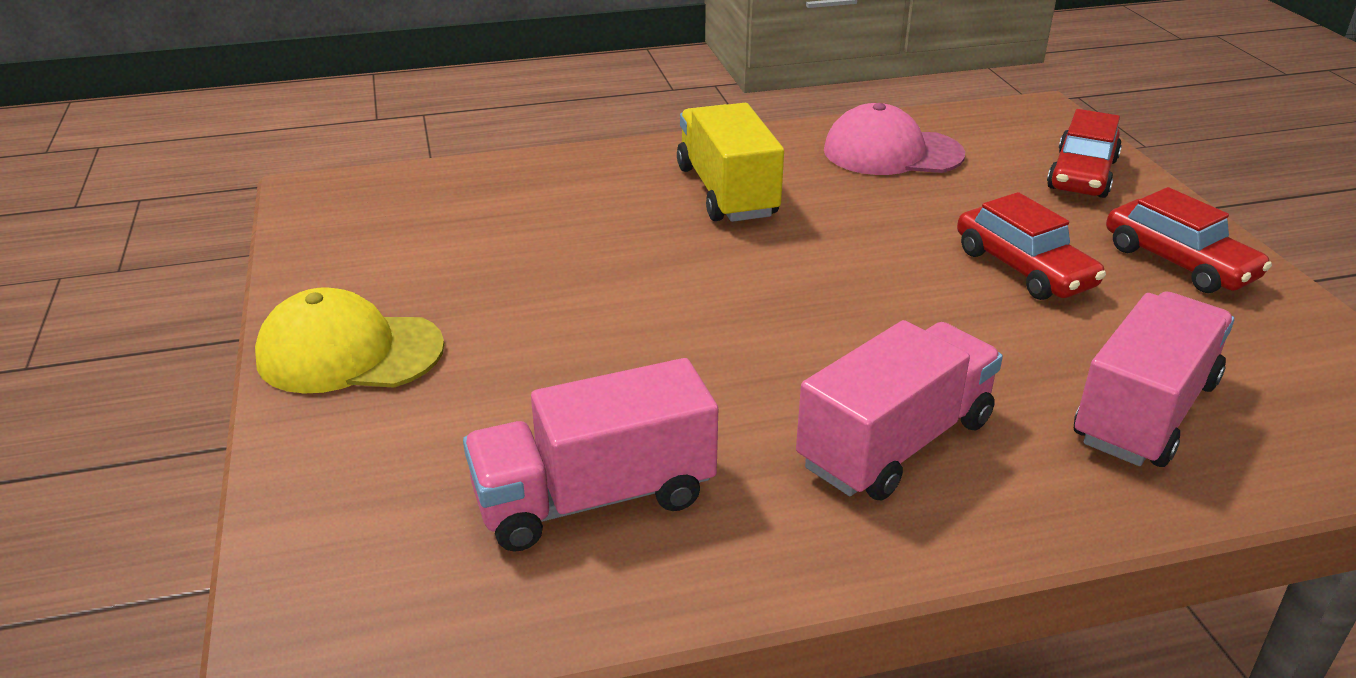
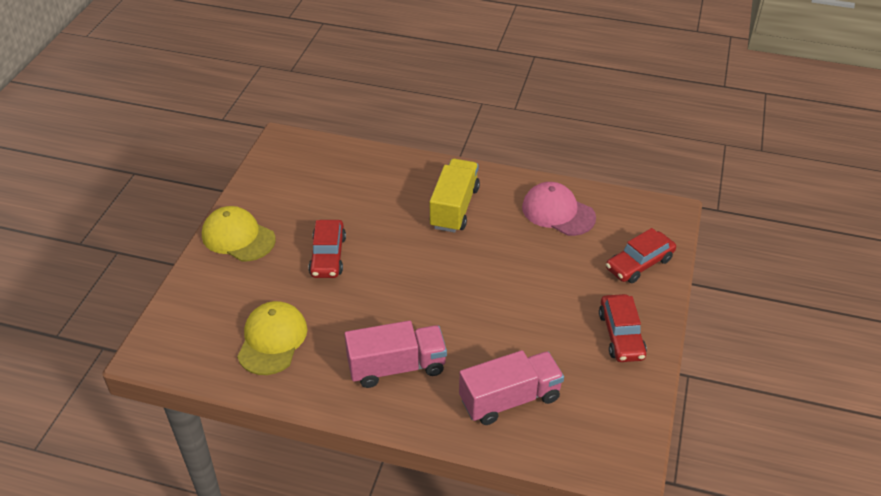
camera: 30 degrees right, 10 degrees up
(594, 498) = (272, 340): pink truck -> yellow cap
(1023, 268) = (543, 307): red car -> red car (328, 256)

